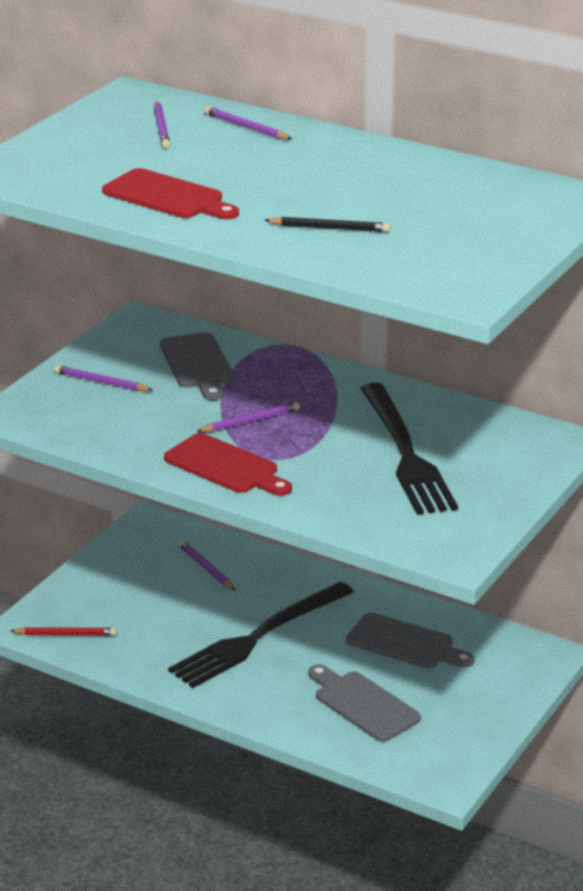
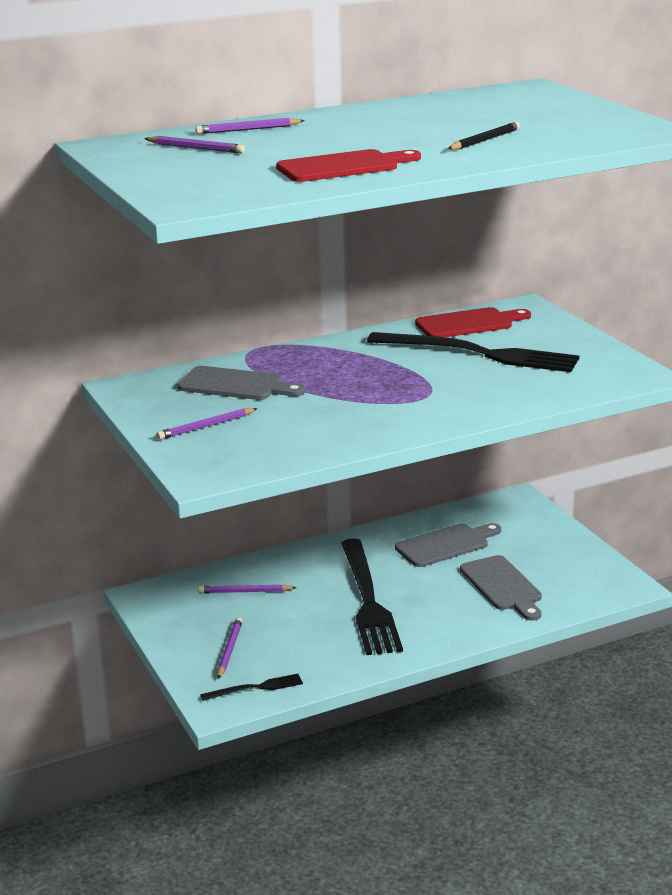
camera: 55 degrees left, 5 degrees down
(66, 634) = (255, 688): red pencil -> black fork
(226, 466) = (415, 415): red cutting board -> red cutting board (468, 323)
(250, 421) = (357, 389): purple pencil -> purple pencil (229, 650)
(363, 704) = (503, 586): grey cutting board -> grey cutting board turned 105 degrees counterclockwise

